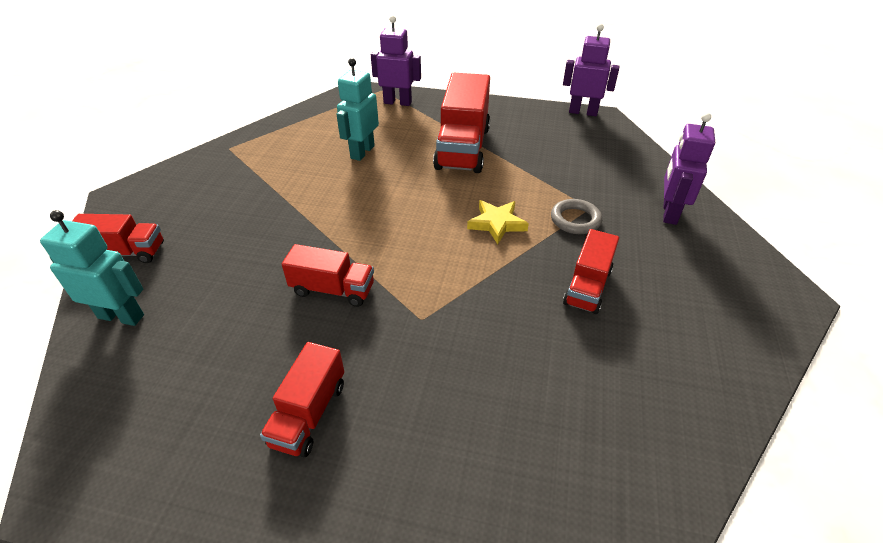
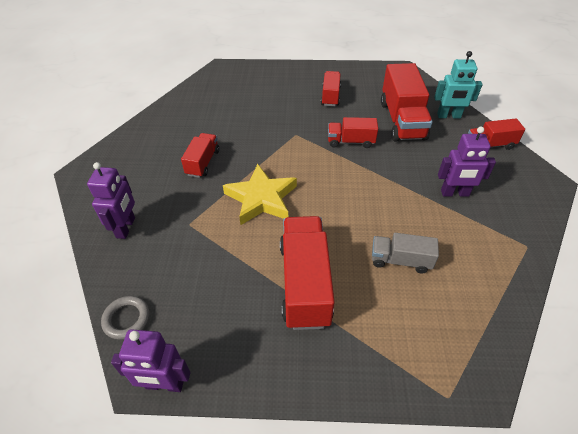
camera: 170 degrees right, 5 degrees up
(213, 320) = (402, 120): none -> red truck
(362, 152) = (400, 260): turquoise robot -> grey truck
(397, 102) = (410, 365): purple robot -> purple robot (455, 193)
(497, 224) = (261, 198): yellow star -> yellow star, size x1.69
(575, 220) = (202, 210): grey ring -> grey ring (126, 319)

